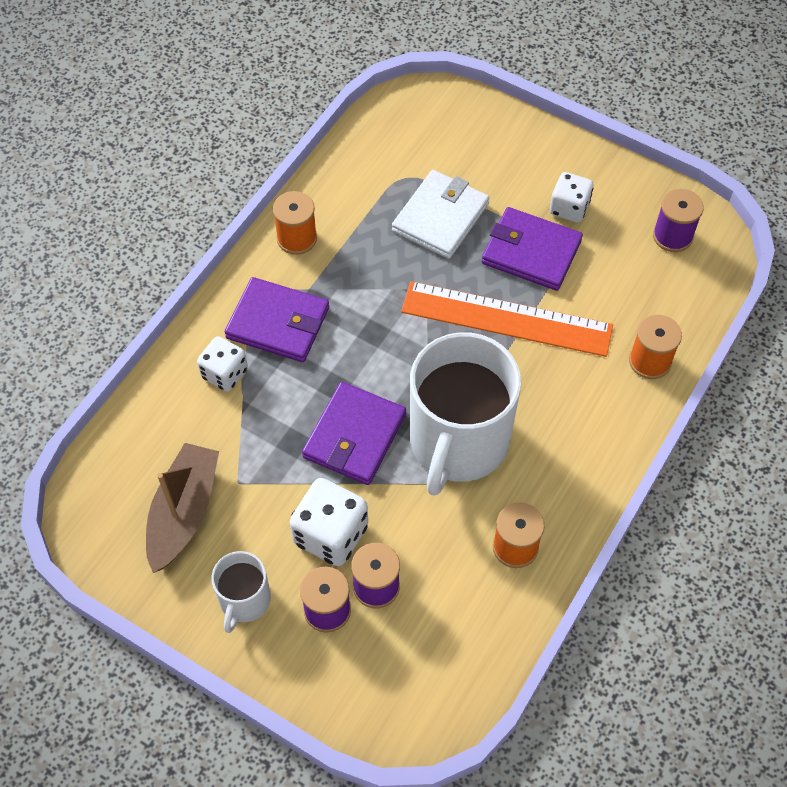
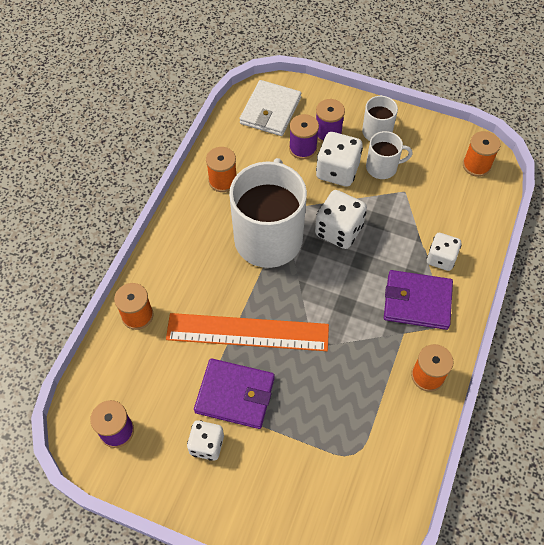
camera: 170 degrees right, 0 degrees up
(110, 509) = (476, 165): none -> orange spool
(184, 512) = (431, 170): brown boat -> none
(258, 529) = (382, 167): none -> white mug
(354, 436) = (338, 230): purple wallet -> white dice
(440, 217) = (315, 416): white wallet -> white wallet (270, 110)

